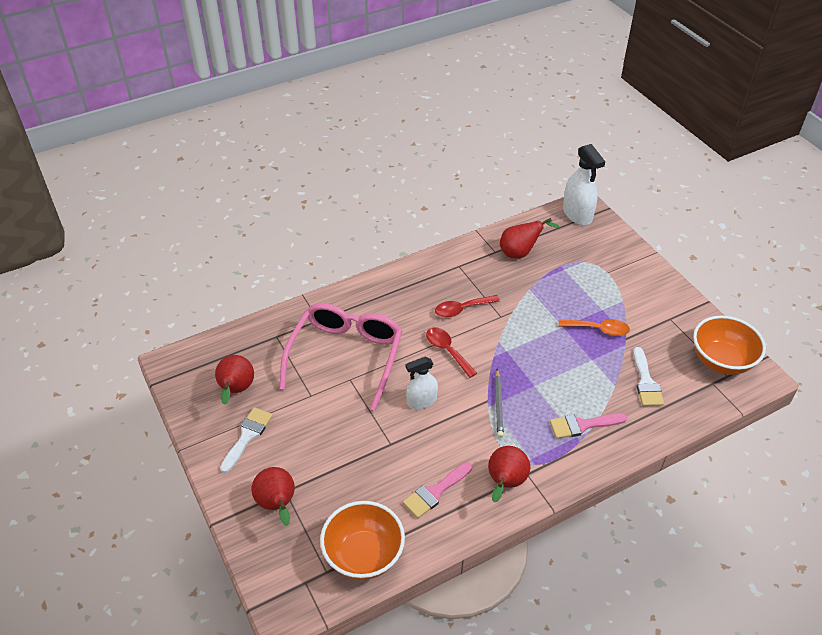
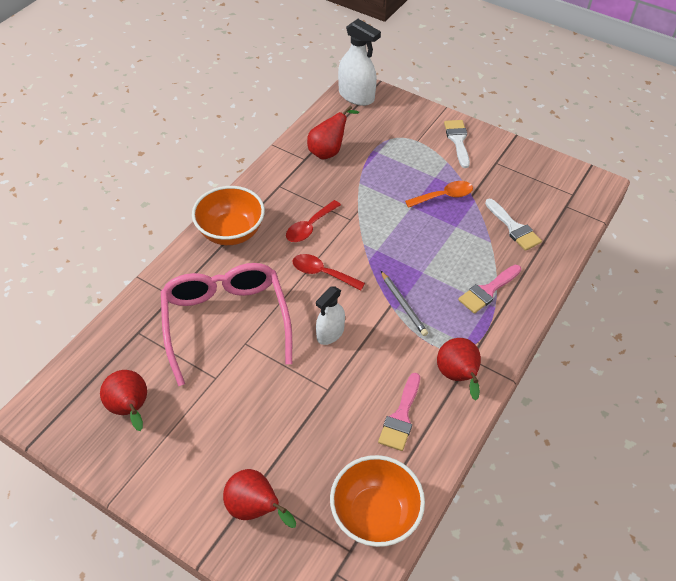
camera: 30 degrees left, 5 degrees up
(247, 436) = (175, 452): white brush -> white brush (457, 140)
(721, 361) = (560, 183): orange bowl -> orange bowl (231, 232)

